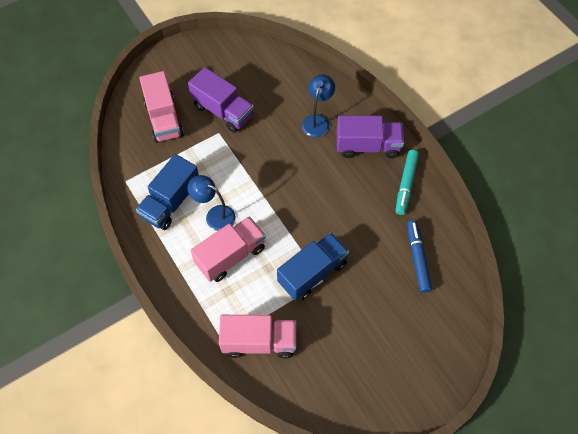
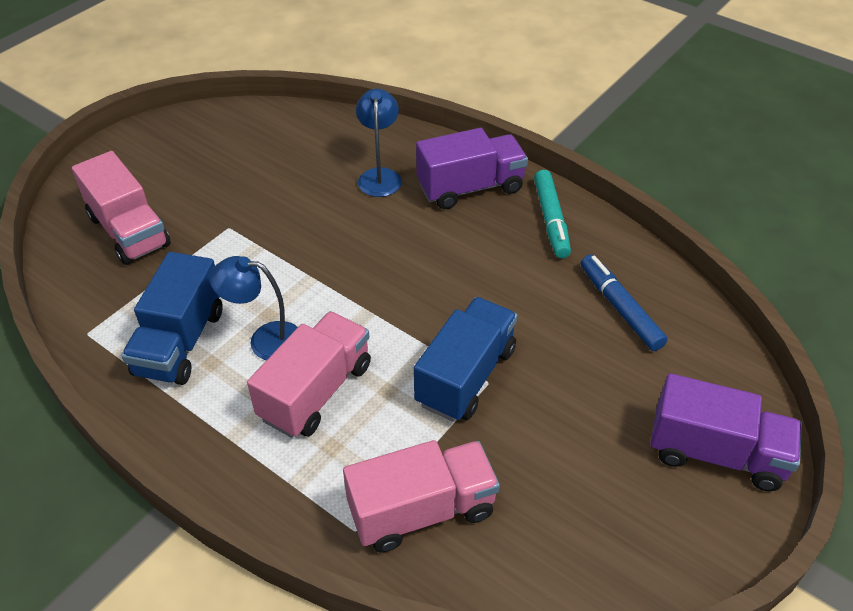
camera: 20 degrees left, 15 degrees down
(223, 111) = (225, 198): purple truck -> purple truck (716, 453)

